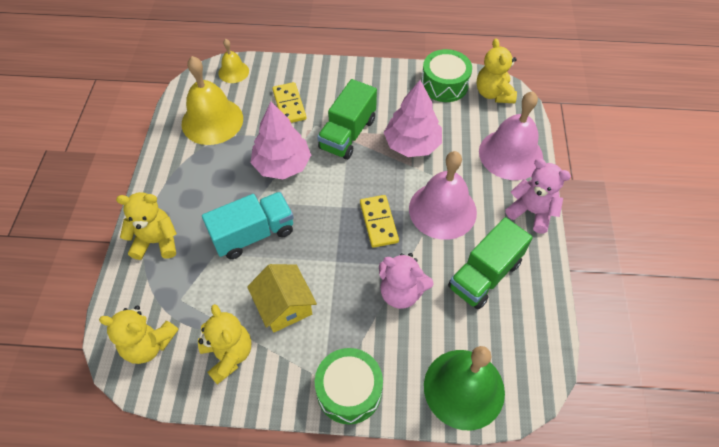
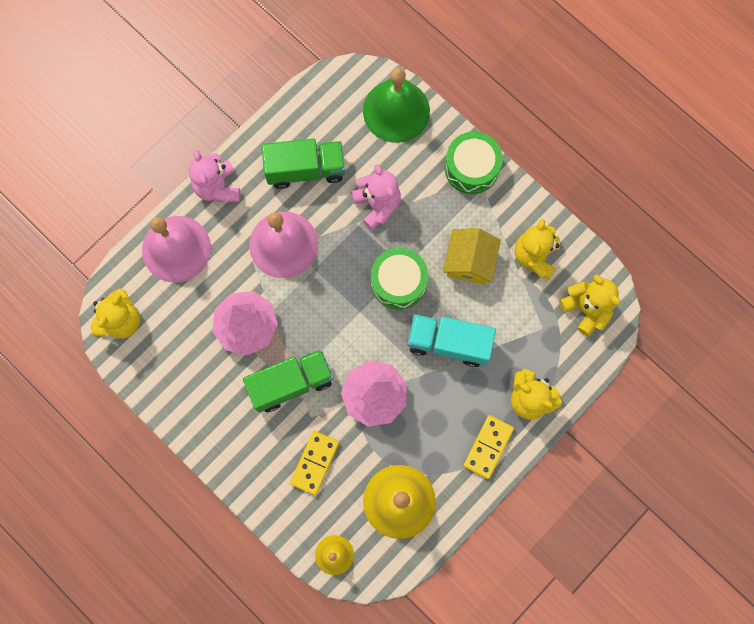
camera: 140 degrees left, 20 degrees up
(378, 222) = (343, 274): yellow domino -> yellow domino (488, 447)
(444, 84) = (153, 368): green drum -> green drum (398, 282)

